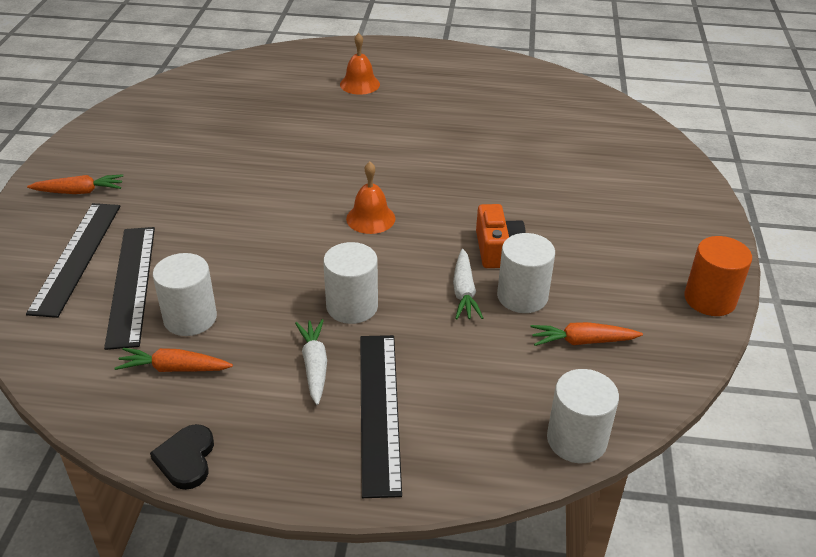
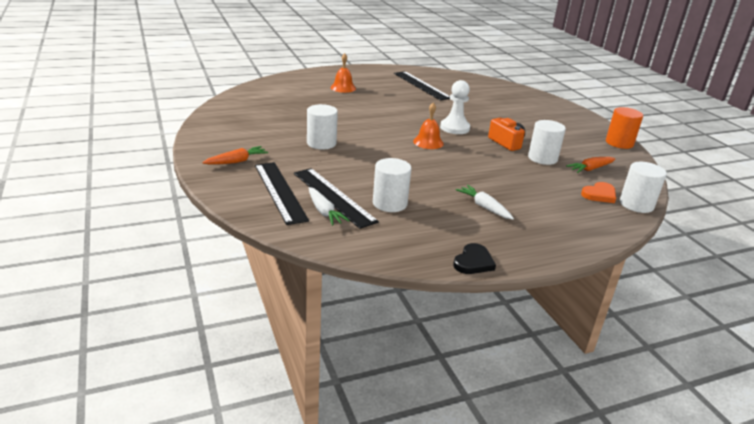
camera: 30 degrees left, 10 degrees down
(174, 368) = (412, 226): orange carrot -> none
(186, 459) = (473, 262): black heart -> black heart turned 120 degrees counterclockwise
(352, 306) = (469, 179): white cylinder -> white cylinder (321, 143)
(379, 410) = (539, 216): black ruler -> black ruler (421, 85)
(445, 199) = (454, 128): none -> white pawn
(464, 291) = (514, 162): white carrot -> white carrot (324, 211)
(533, 399) = (599, 194): none -> orange heart

